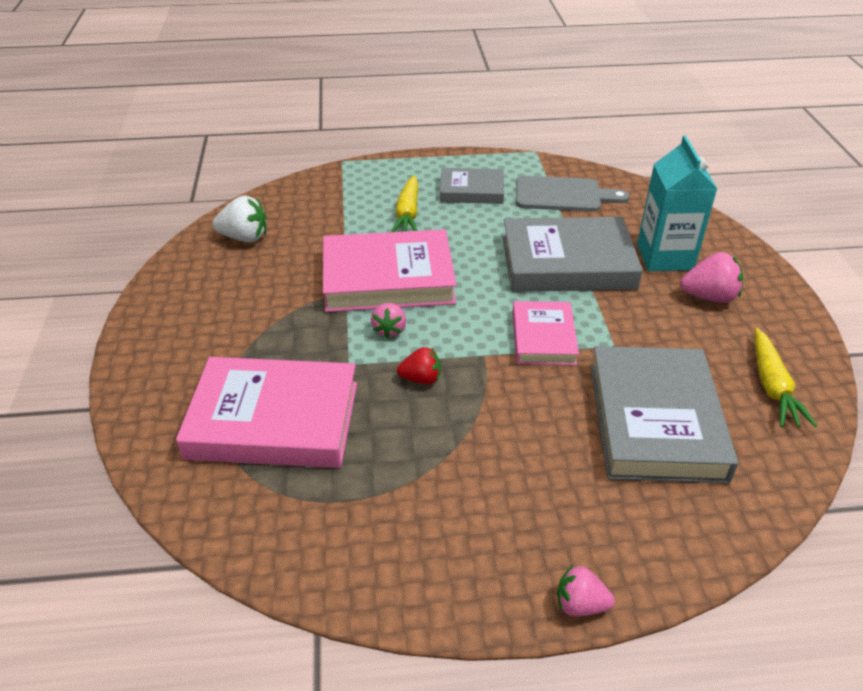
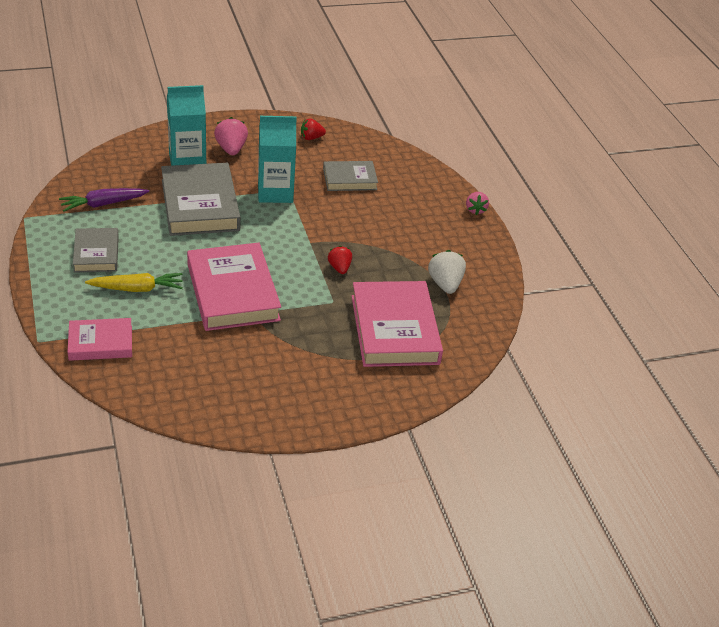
camera: 105 degrees left, 0 degrees up
(244, 238) = (184, 386): white strawberry -> white strawberry (445, 284)
(389, 330) = (294, 286): pink strawberry -> none
(543, 337) = (287, 217): pink book -> pink book (100, 343)
(563, 195) = (103, 204): grey cutting board -> purple carrot
(605, 331) = (275, 192): none -> turquoise carton
(655, 420) = (349, 179): grey book -> grey book, size x0.57
(772, 386) = (311, 138): yellow carrot -> red strawberry

